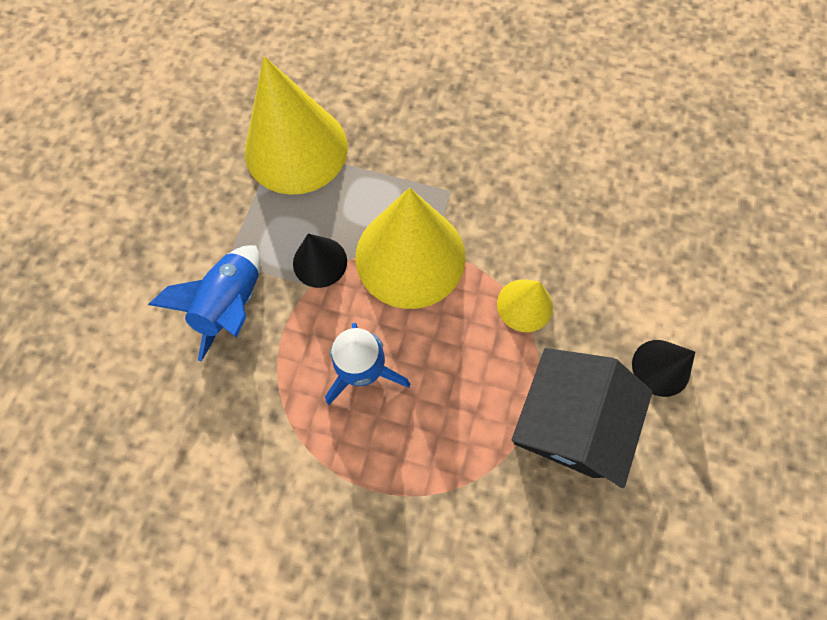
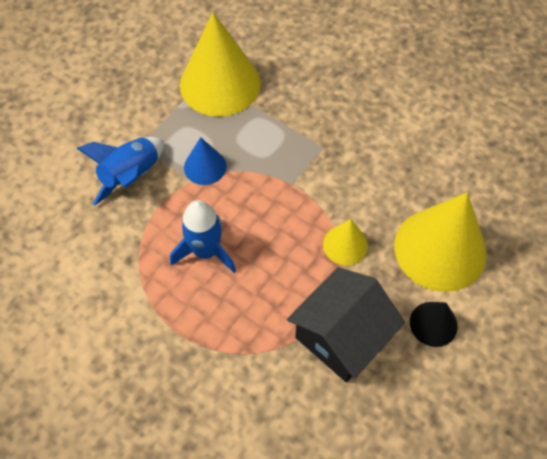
camera: 20 degrees right, 10 degrees down
(320, 262) = (205, 166): black cone -> blue cone
(410, 256) = (273, 183): yellow cone -> yellow cone (440, 249)

